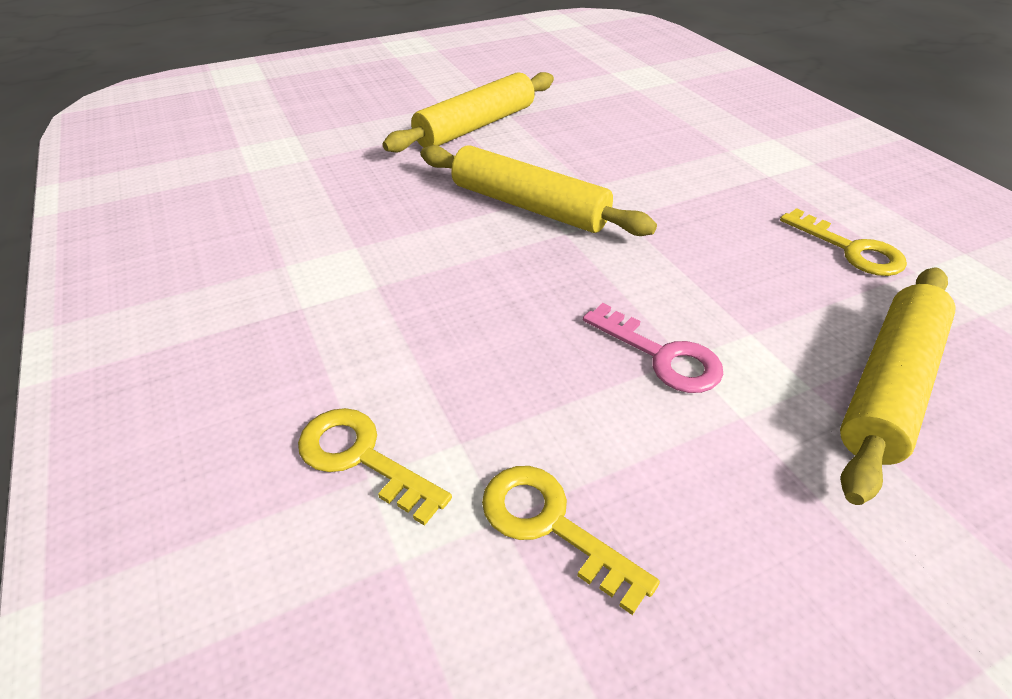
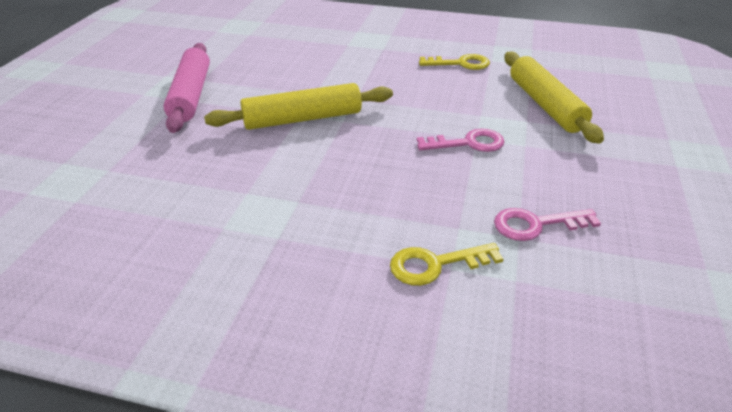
camera: 50 degrees left, 5 degrees down
(475, 126) = (191, 95): yellow rolling pin -> pink rolling pin
(551, 525) = (536, 225): yellow key -> pink key

